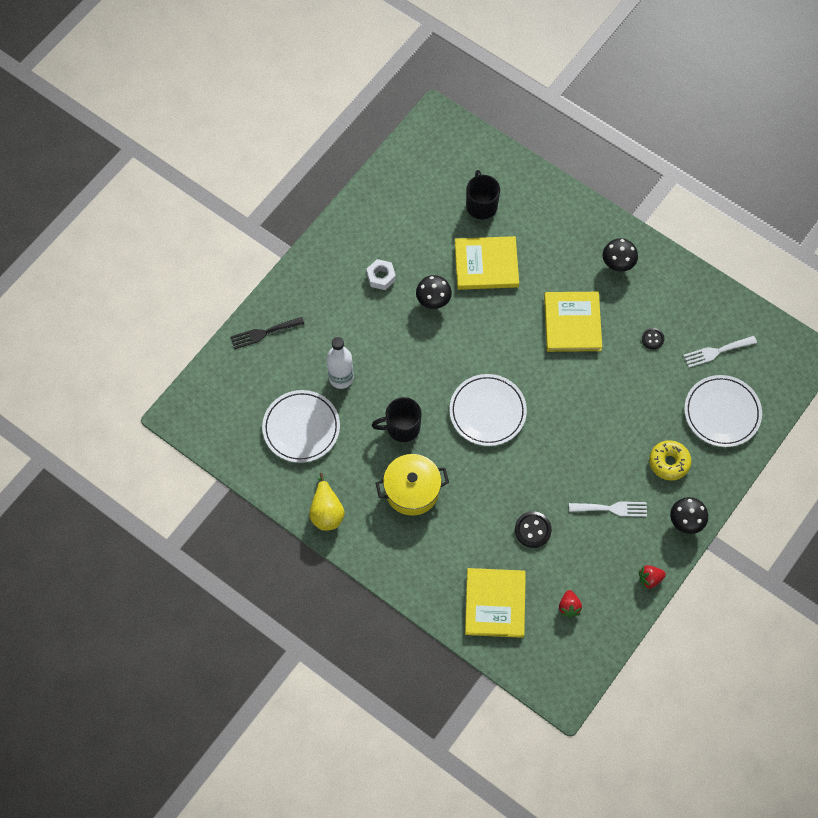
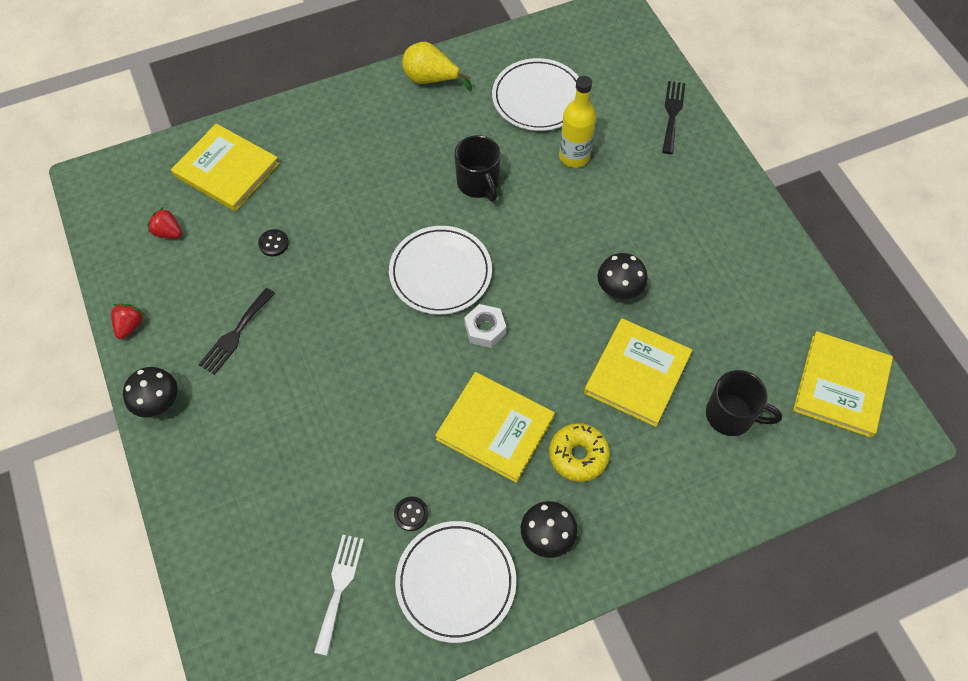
camera: 120 degrees right, 5 degrees down
(341, 378) = (574, 156): white bottle -> yellow bottle
(381, 277) = (683, 252): white nut -> white nut (485, 329)
(402, 427) = (478, 183): black mug -> black mug turned 135 degrees clockwise
(412, 490) = (400, 158): yellow pot -> none
(424, 157) = (841, 386): none -> yellow book
(532, 530) = (273, 243): black button -> black button, size x0.64
(612, 508) = (235, 334): white fork -> black fork
(669, 462) = (240, 430): yellow donut -> yellow donut (578, 455)
(722, 412) = (254, 537): white plate -> white plate (456, 582)

